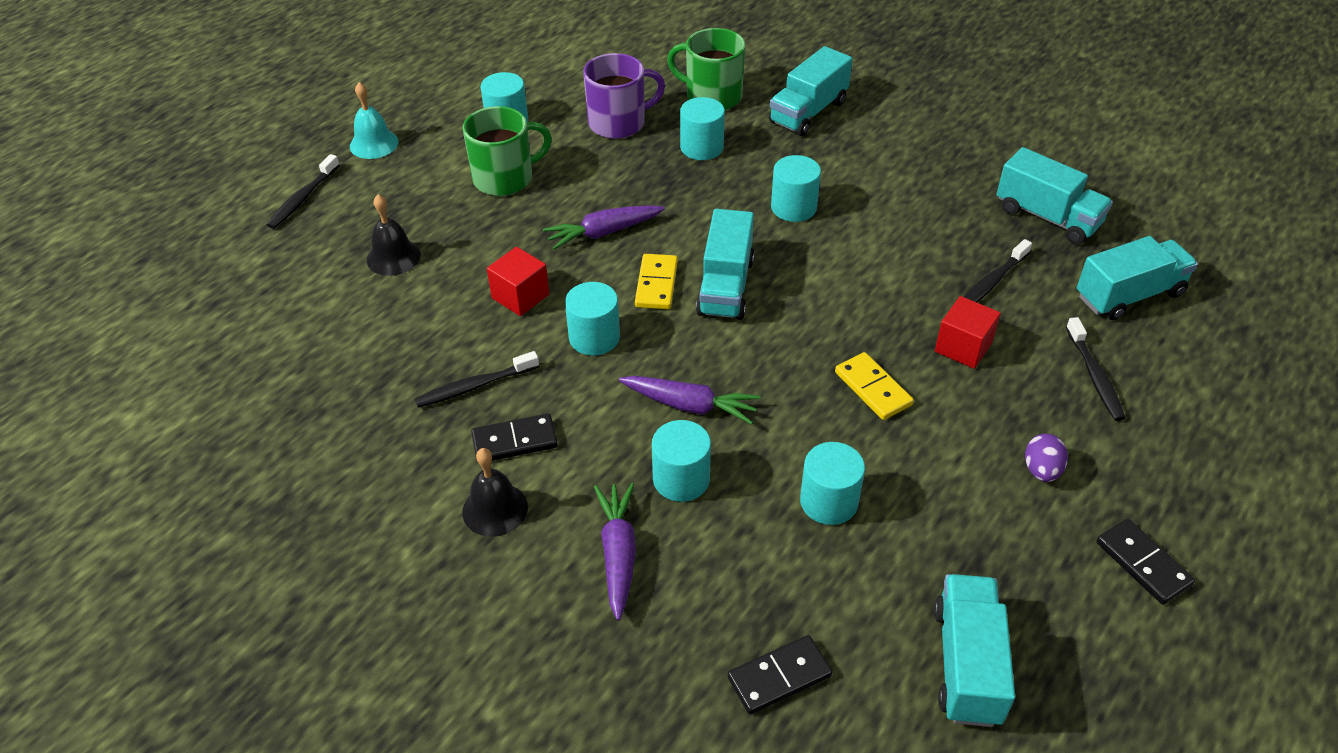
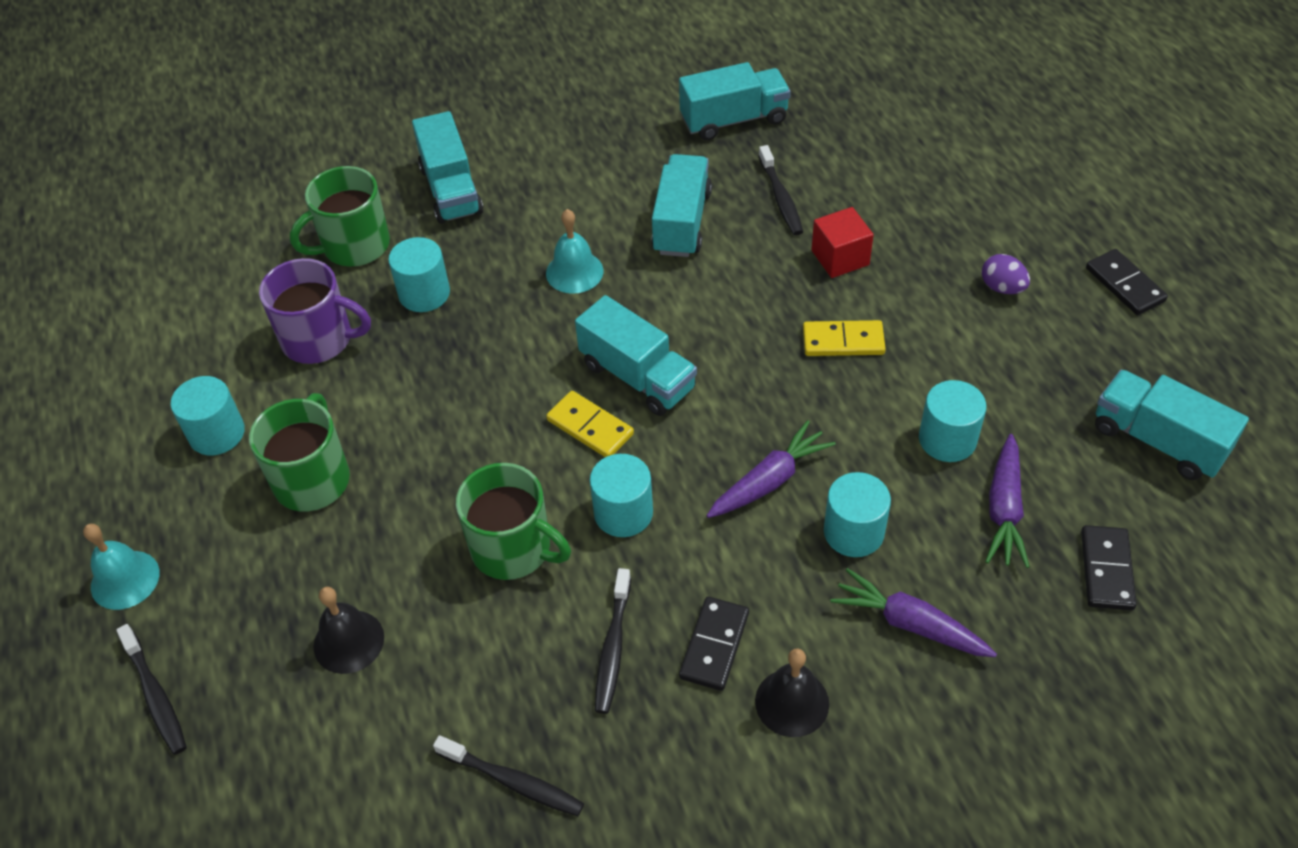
camera: 55 degrees left, 5 degrees up
(520, 296) = (513, 548): red cube -> green mug
(604, 232) = (479, 433): purple carrot -> purple carrot (1004, 509)
(618, 123) = (319, 339): purple mug -> purple mug turned 90 degrees clockwise
(793, 207) = (574, 272): turquoise cylinder -> turquoise bell
(1094, 376) = (929, 200): black toothbrush -> black toothbrush (513, 782)
(1129, 295) = (860, 128): turquoise truck -> turquoise truck (681, 222)
(1142, 563) = (1124, 285): black domino -> black domino turned 60 degrees clockwise

